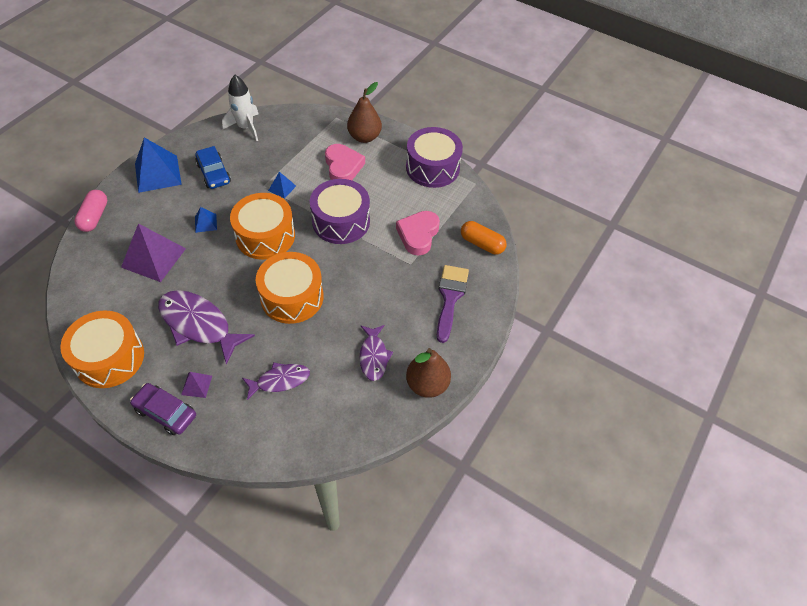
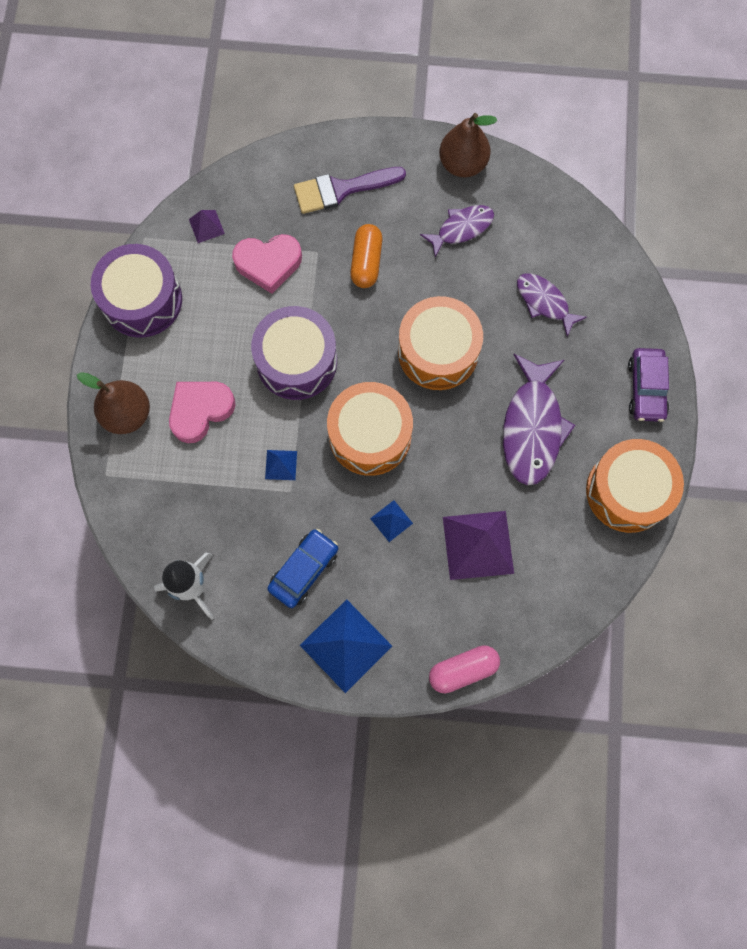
camera: 115 degrees left, 20 degrees up
(196, 385) = (600, 379): purple pyramid -> purple pyramid (206, 226)
(482, 244) = (243, 189): orange capsule -> orange capsule (366, 262)

